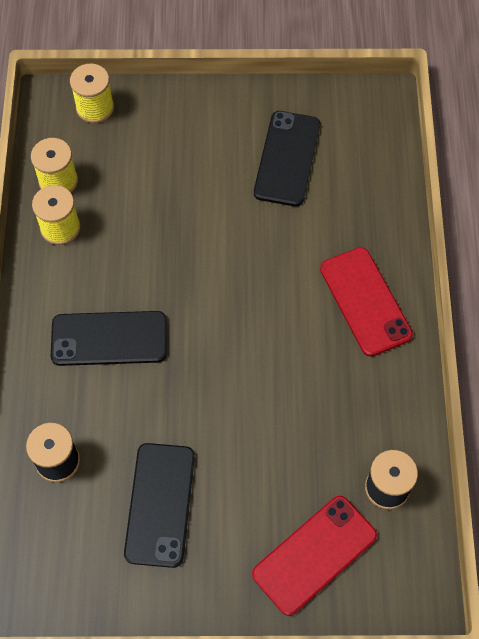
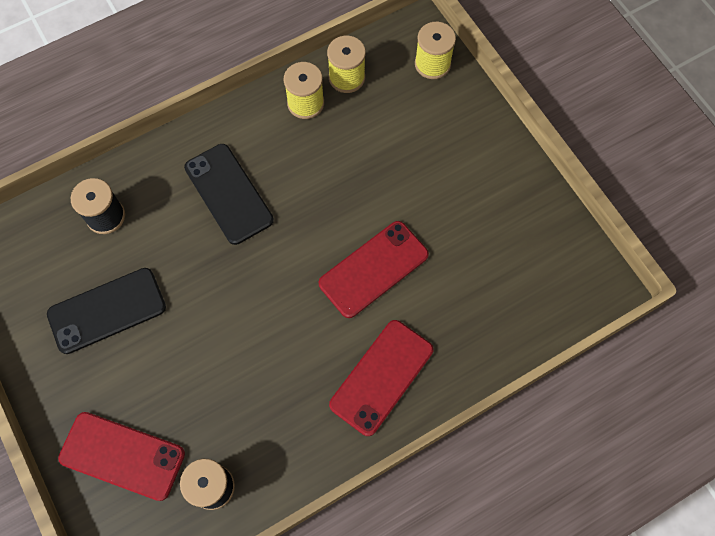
camera: 60 degrees right, 5 degrees up
(263, 257) = (373, 269): none -> red phone
(287, 158) = (484, 237): black phone -> none

